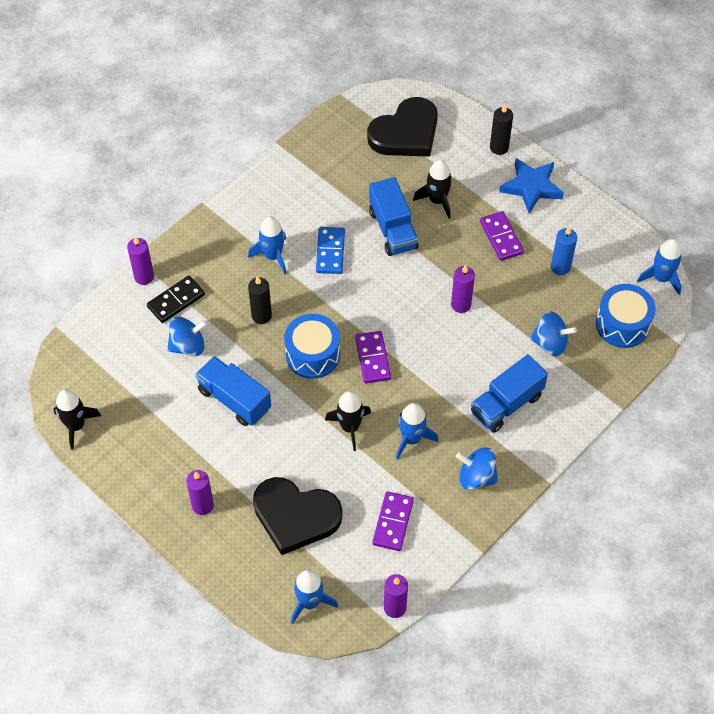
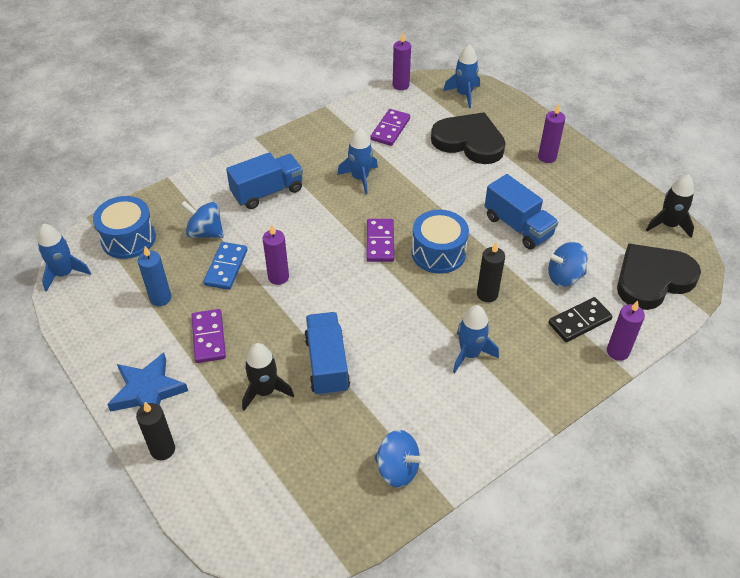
camera: 170 degrees left, 10 degrees down
(330, 252) = (404, 349): blue domino -> blue domino (226, 267)
(350, 427) = (413, 193): black rocket -> none
(406, 133) = (275, 491): black heart -> black heart (652, 279)
(476, 477) = (313, 147): blue spinning top -> blue spinning top (397, 469)

